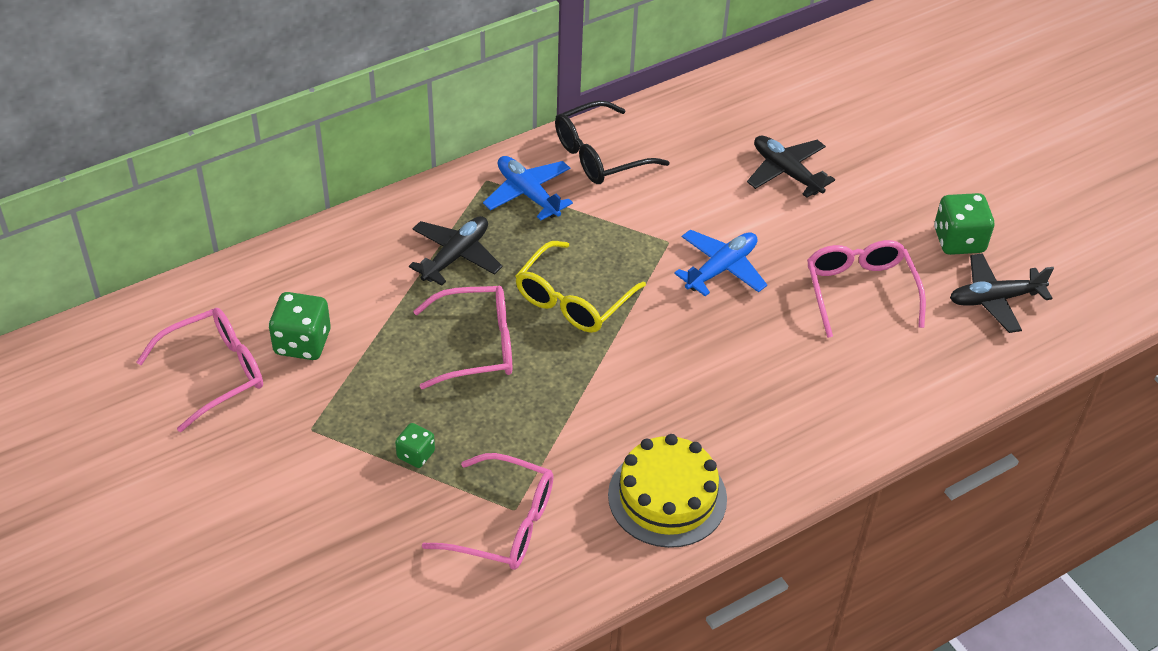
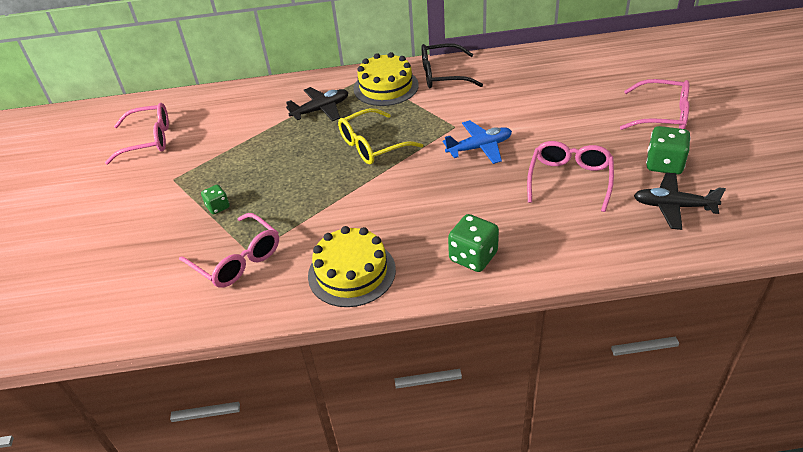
camera: 30 degrees right, 5 degrees down
(302, 342) = (204, 135): green dice -> green dice (473, 257)
(477, 346) = (298, 157): pink glasses -> pink glasses (662, 115)
(528, 194) = (386, 87): blue plane -> yellow cake
(786, 172) = (559, 103): black plane -> none

